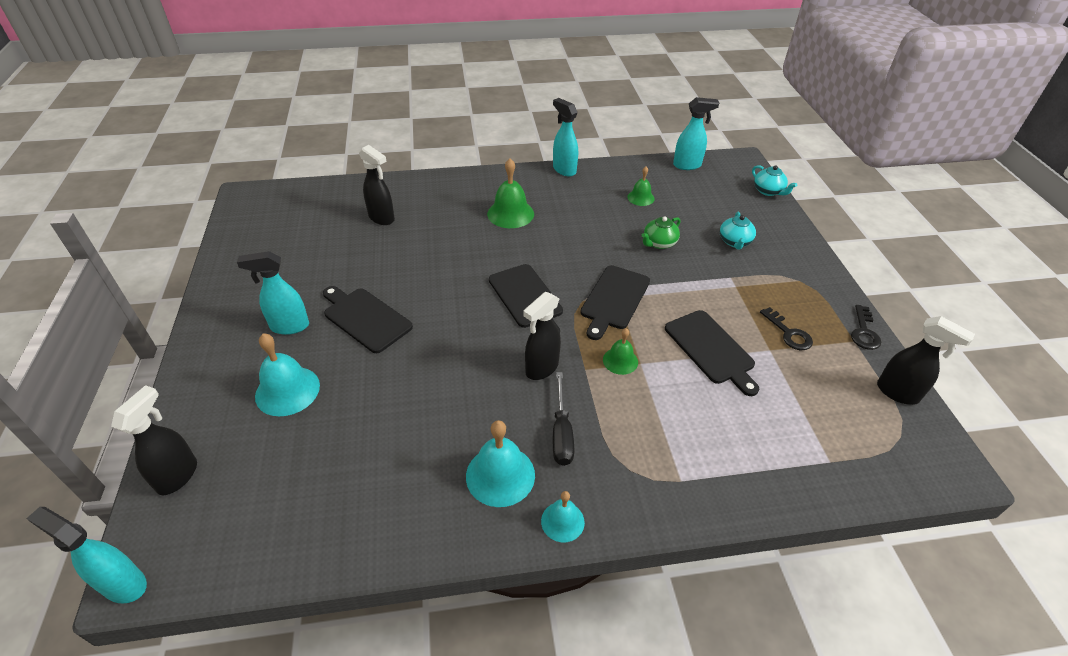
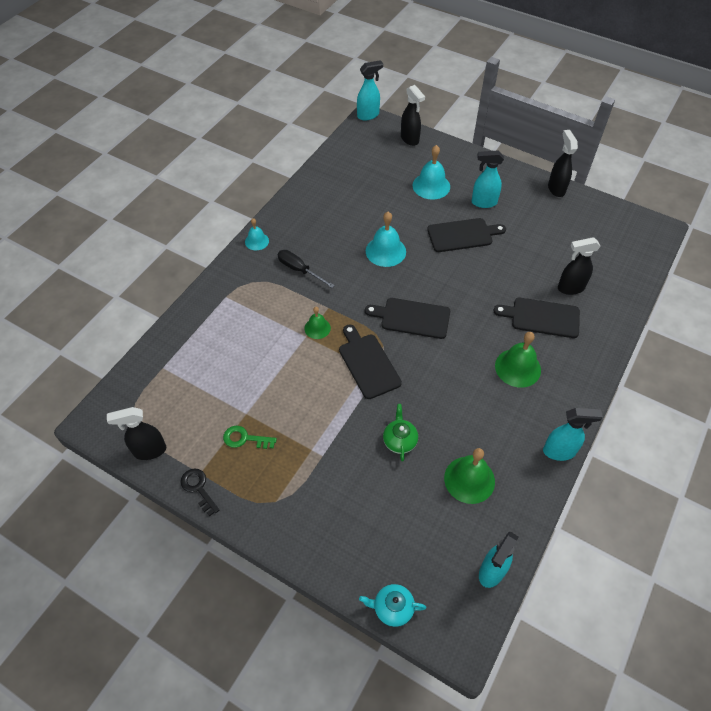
camera: 130 degrees right, 10 degrees up
(289, 326) = (483, 202): turquoise spray bottle -> turquoise spray bottle turned 120 degrees counterclockwise
(500, 475) = (301, 234): turquoise bell -> turquoise bell (385, 251)
(541, 368) = (348, 288): black spray bottle -> black spray bottle (556, 189)
(640, 198) = (469, 479): green bell -> green bell, size x1.68
(711, 349) = (278, 381): black cutting board -> black cutting board (542, 317)
(734, 242) = (354, 499): turquoise teapot -> none
(789, 333) = (245, 439): black key -> green key

